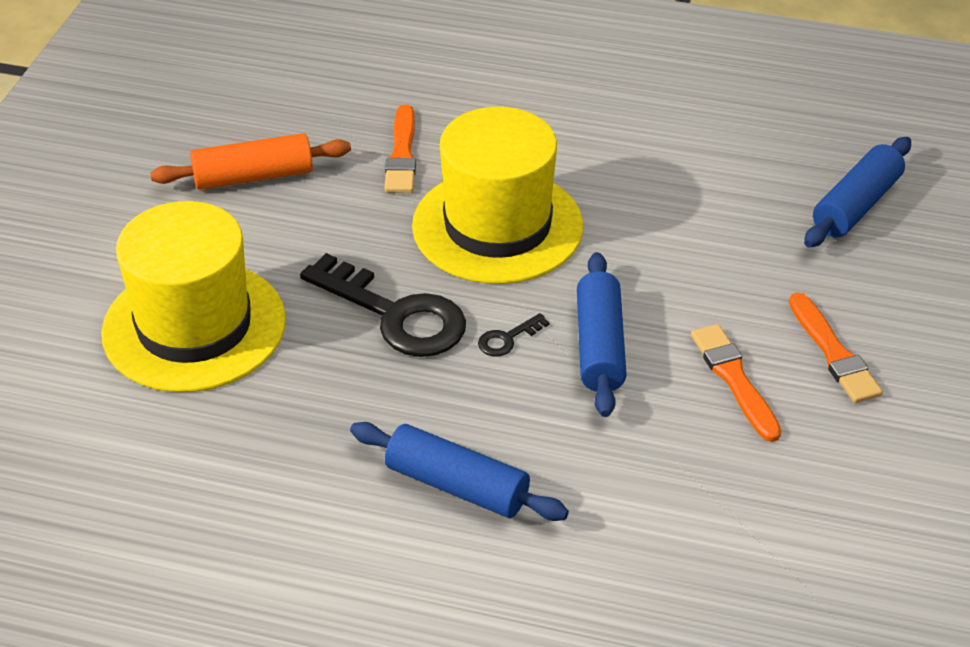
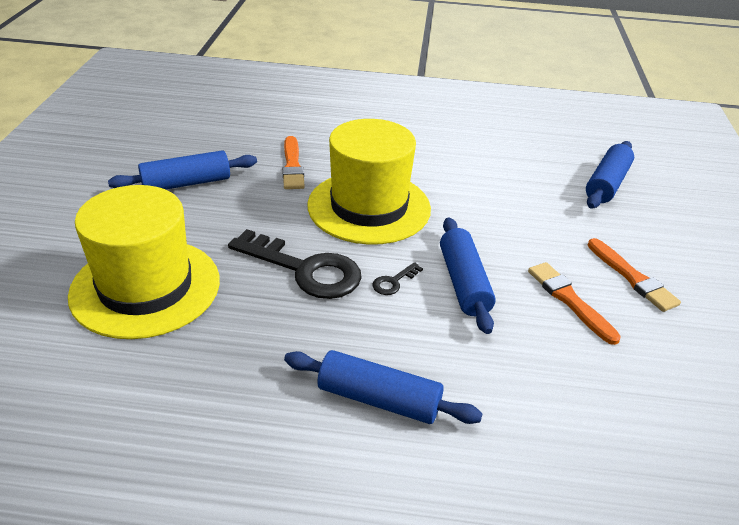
camera: 10 degrees left, 5 degrees down
(253, 176) = (186, 183): orange rolling pin -> blue rolling pin

